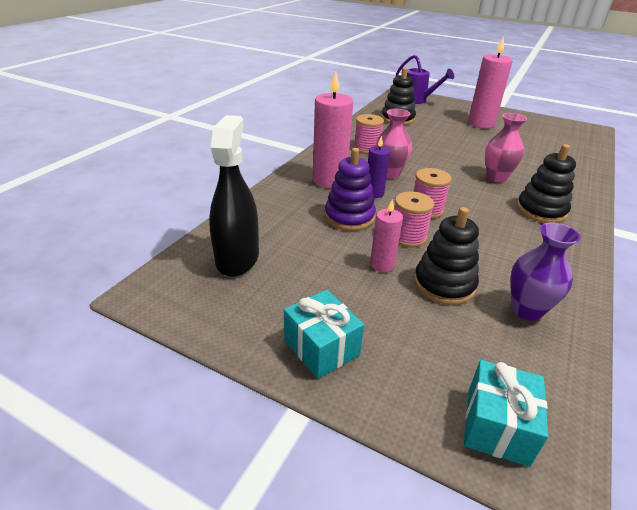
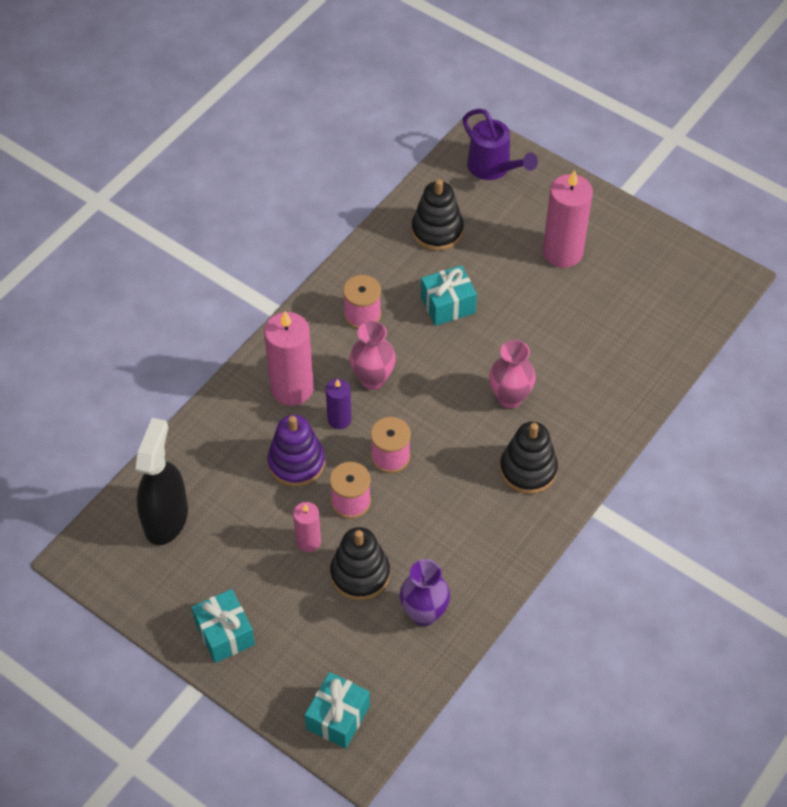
camera: 10 degrees right, 20 degrees up
(423, 143) = (447, 305): none -> turquoise gift

